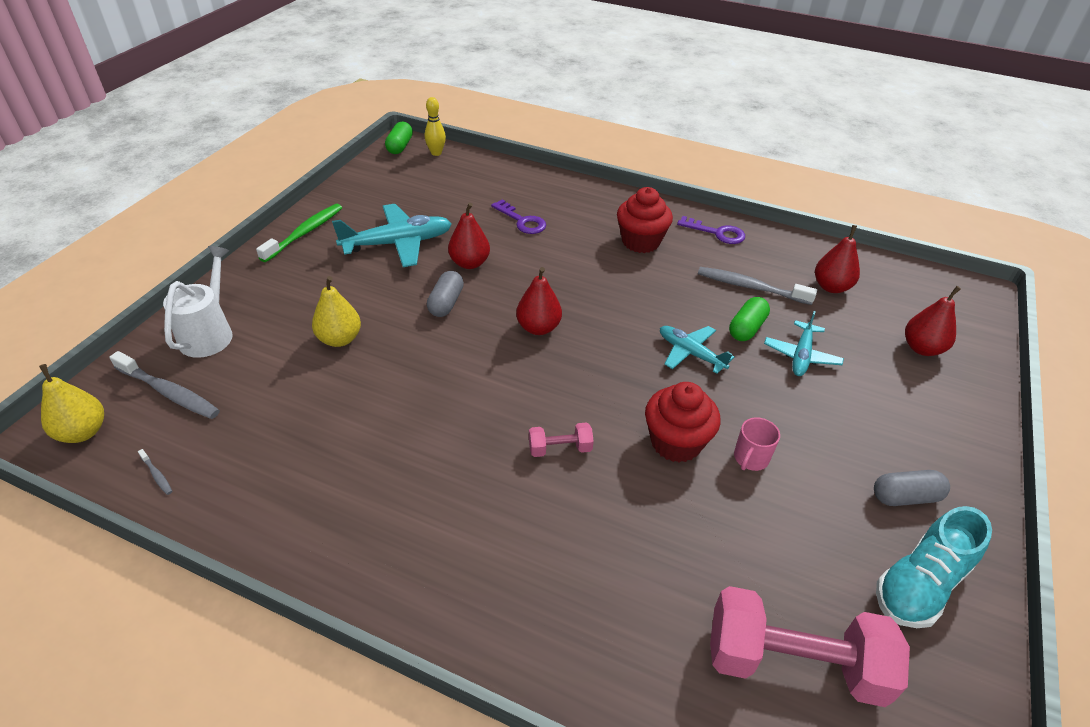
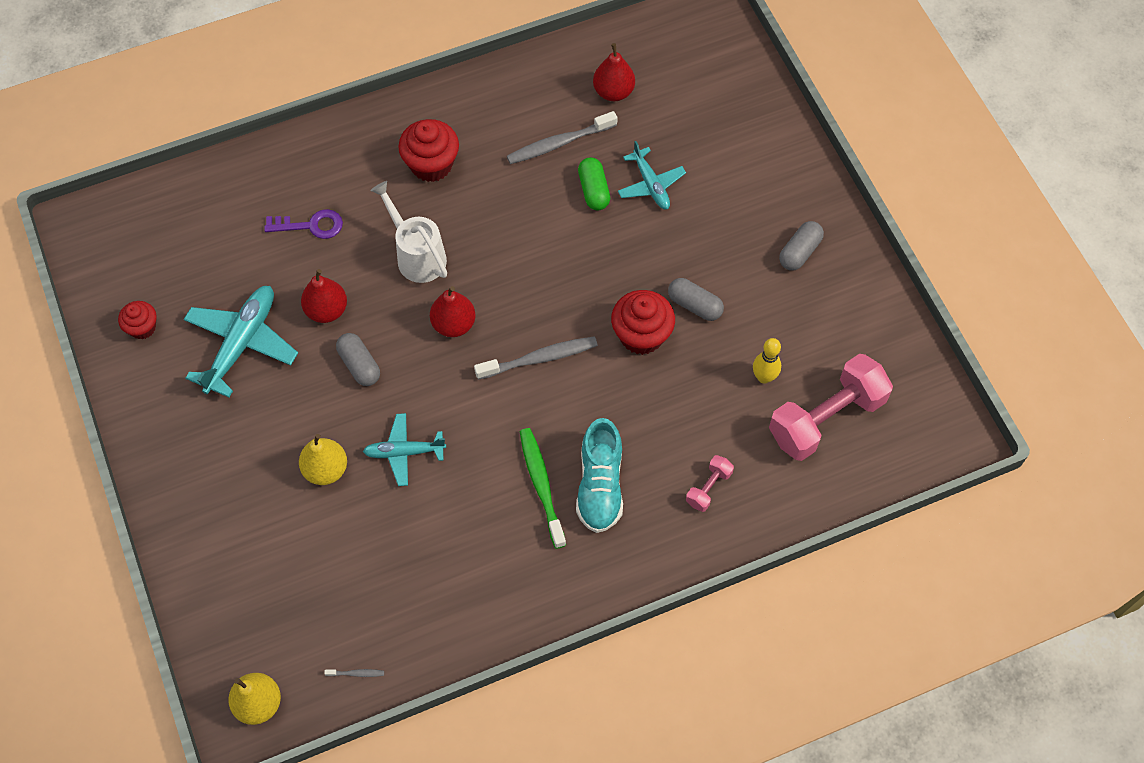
camera: 45 degrees left, 20 degrees up
(169, 392) = (270, 624): grey toothbrush -> grey toothbrush (540, 358)
(209, 333) = (221, 558): white watering can -> white watering can (416, 255)
(305, 233) = (146, 405): green toothbrush -> green toothbrush (541, 485)
(361, 201) = (142, 327): none -> red cupcake
(400, 146) = (78, 230): green capsule -> none
(436, 153) = (126, 208): yellow bowling pin -> yellow bowling pin (764, 377)
(560, 449) = (579, 408): pink dumbbell -> pink dumbbell (708, 488)
(690, 353) = (579, 250): turquoise plane -> turquoise plane (404, 452)
(716, 233) = (478, 101): purple key -> none
(750, 458) = (694, 305): pink mug -> grey capsule
(920, 584) = (849, 309): turquoise shoe -> turquoise shoe (600, 485)
(922, 348) = (719, 106): red pear -> none

